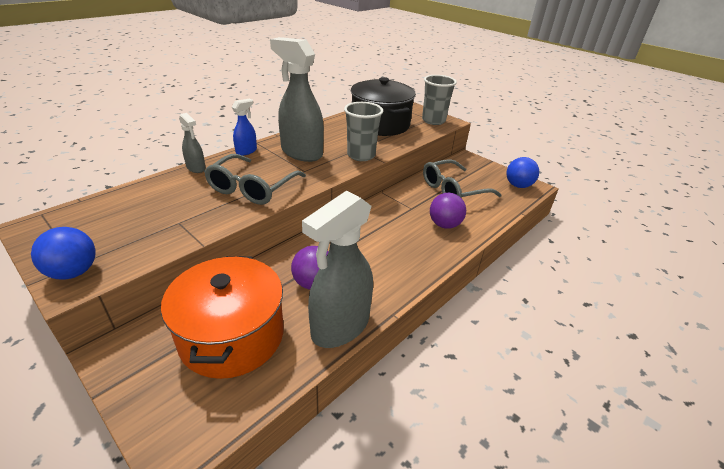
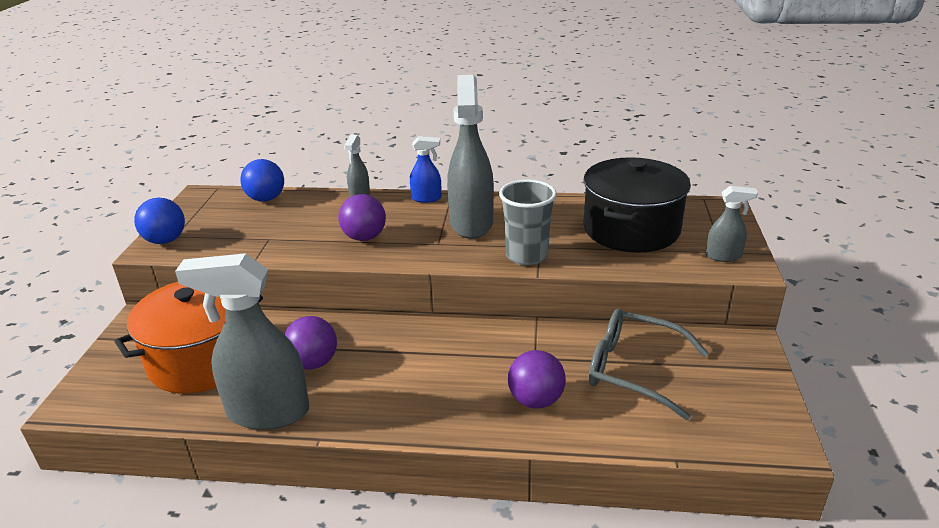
camera: 55 degrees right, 5 degrees down
(252, 188) = (364, 237): grey glasses -> purple ball
(433, 121) = (723, 256): grey cup -> grey spray bottle
(518, 185) = (756, 426): blue ball -> blue ball (266, 199)

